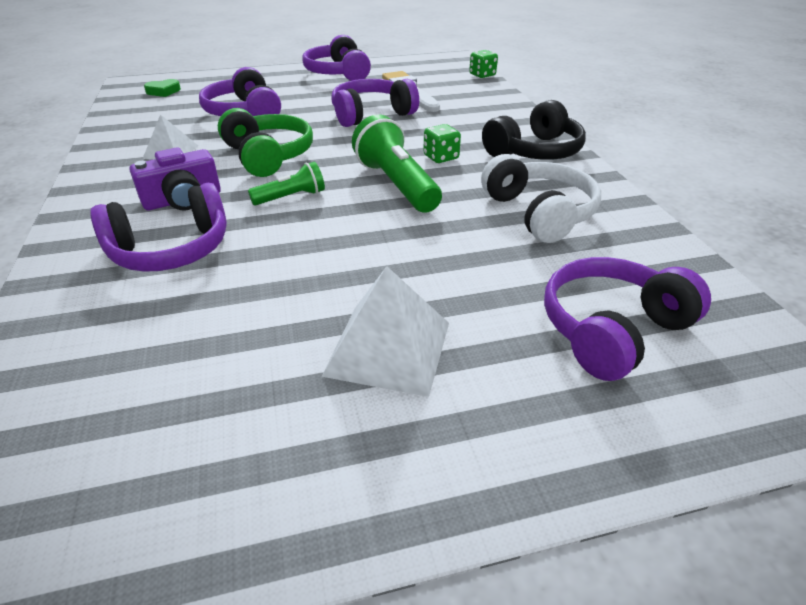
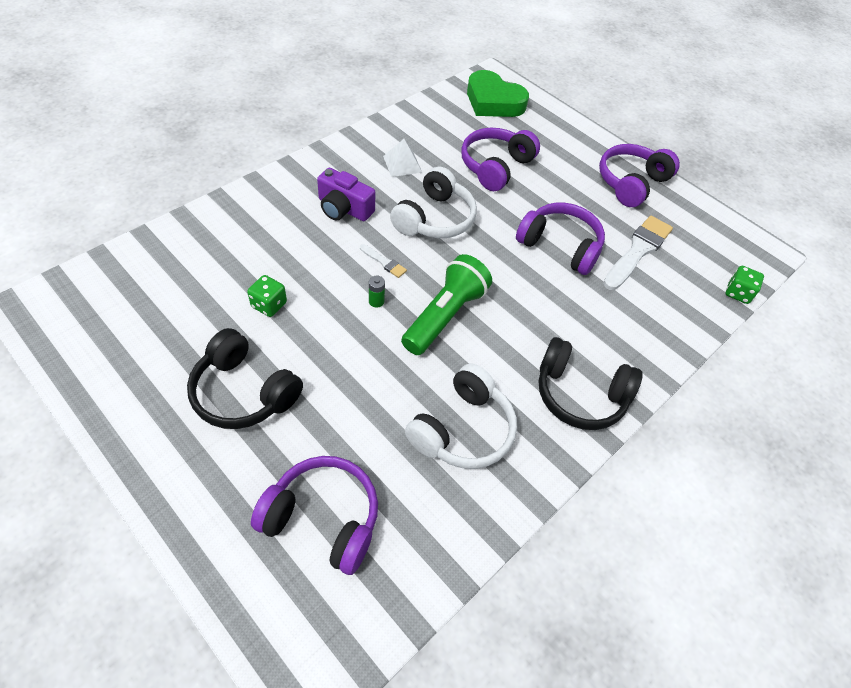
camera: 55 degrees right, 15 degrees up
(163, 91) = (493, 101): green heart -> green heart, size x2.16
(171, 249) = (286, 236): purple headphones -> none
(268, 156) = (434, 218): green headphones -> white headphones
(291, 197) = (384, 262): green flashlight -> white brush
(339, 216) = (376, 301): none -> green battery
(388, 348) = (244, 392): white pyramid -> black headphones
(441, 157) = (514, 327): green dice -> green dice (269, 305)

